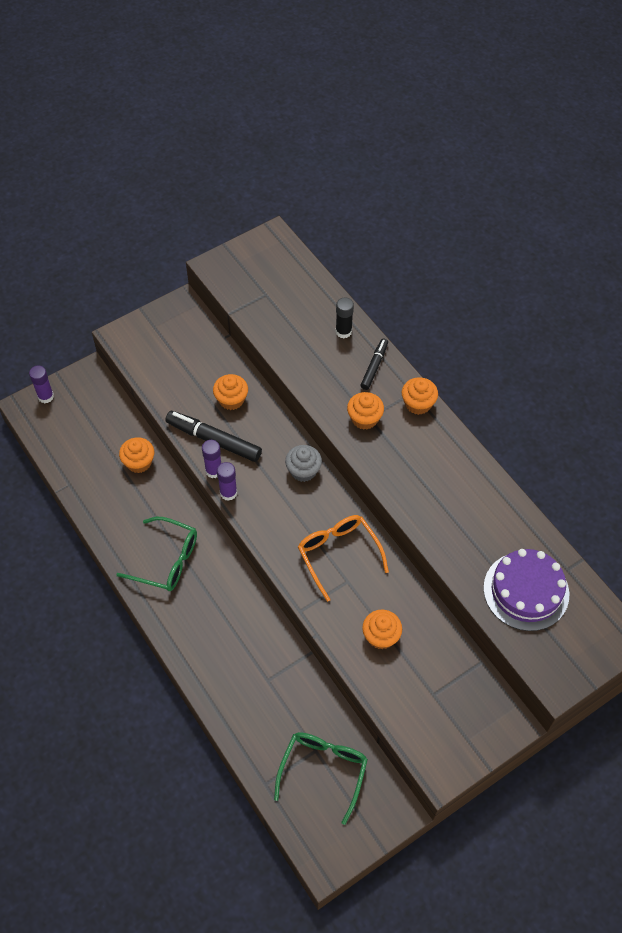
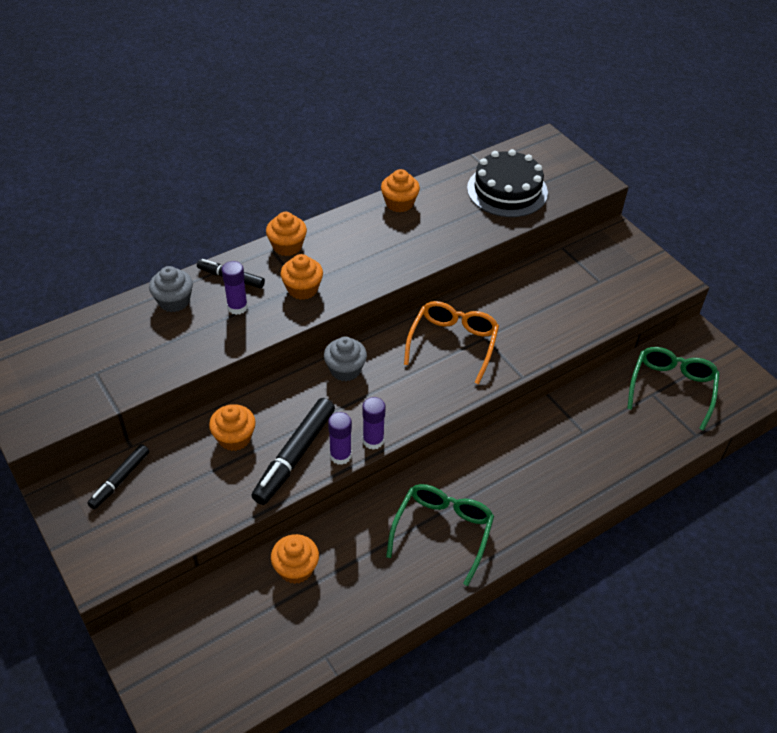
camera: 90 degrees left, 10 degrees down
(46, 396) = (164, 703): purple glue stick -> purple glue stick (237, 307)
(194, 336) = (120, 479): none -> black marker
(323, 770) = (671, 388): green glasses -> green glasses turned 90 degrees clockwise
(338, 554) = (453, 343): orange glasses -> orange glasses turned 135 degrees clockwise
(343, 331) = (174, 301): black glue stick -> grey cupcake
(381, 636) = (545, 314): orange cupcake -> orange cupcake (399, 203)
(526, 591) = (507, 190): purple cake -> black cake

